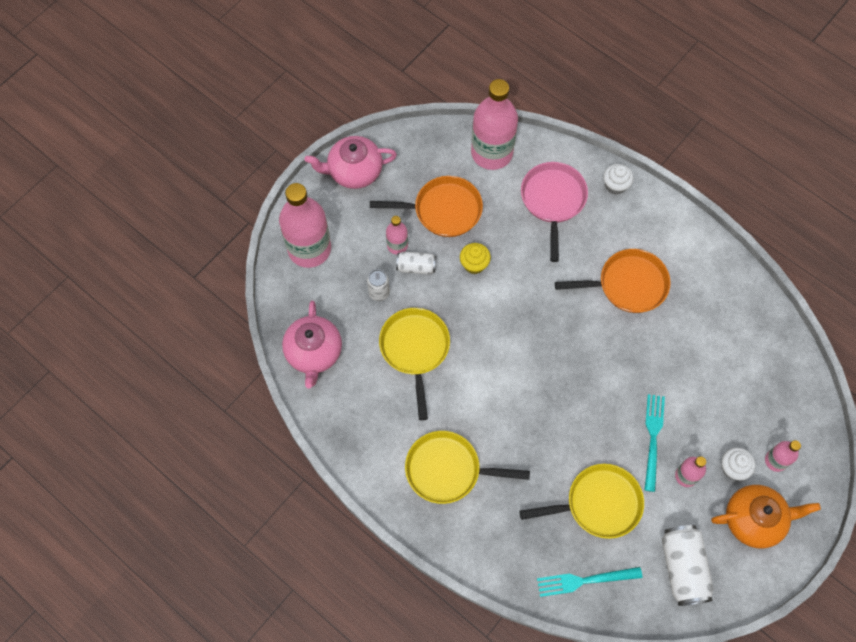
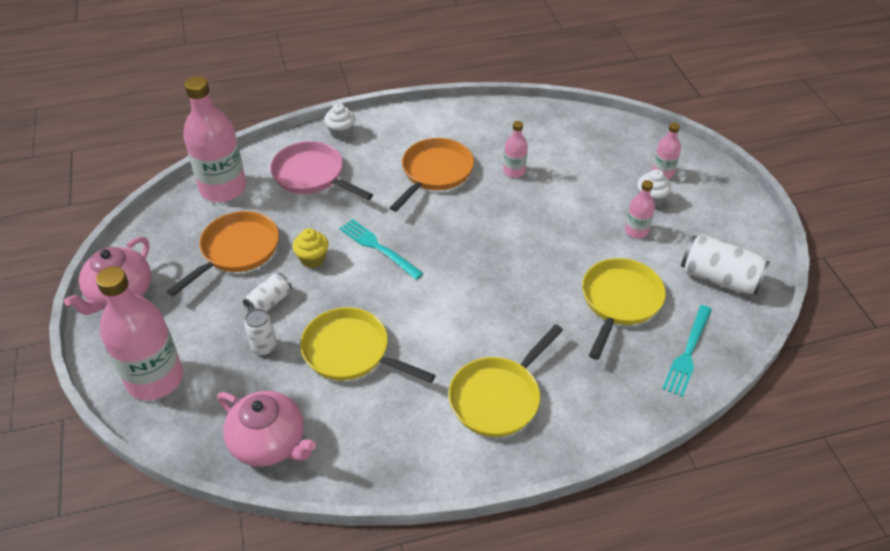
camera: 55 degrees left, 20 degrees down
(397, 245) = (232, 304): pink bottle -> pink bottle (514, 171)
(653, 438) = (585, 232): turquoise fork -> turquoise fork (378, 247)
(754, 520) = (705, 212): orange teapot -> none

